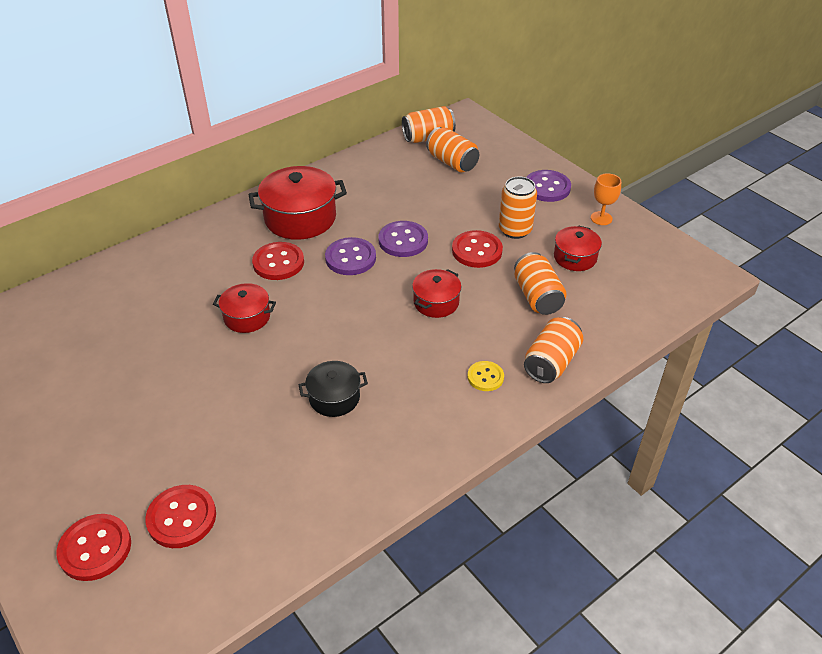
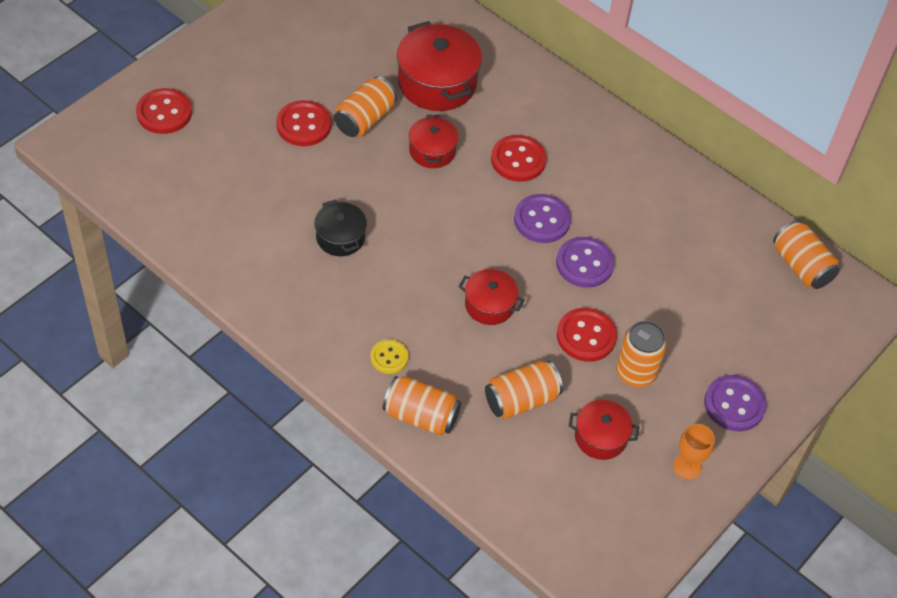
camera: 75 degrees right, 10 degrees up
(181, 518) = (197, 158): red button -> red button (303, 125)
(300, 218) = (597, 165): red pot -> red pot (437, 83)
(452, 162) = (754, 297): orange can -> orange can (365, 119)

